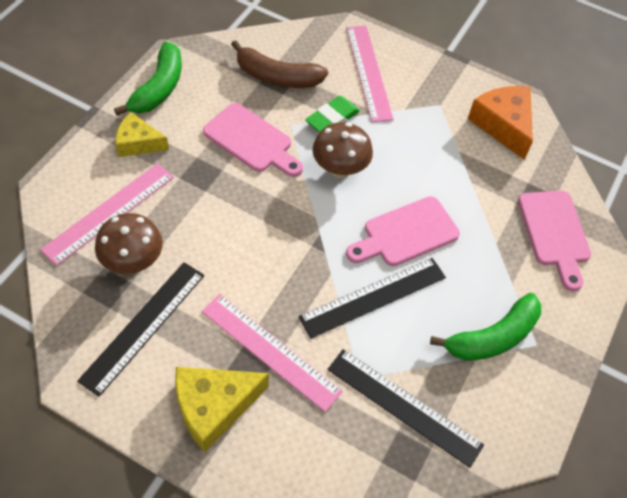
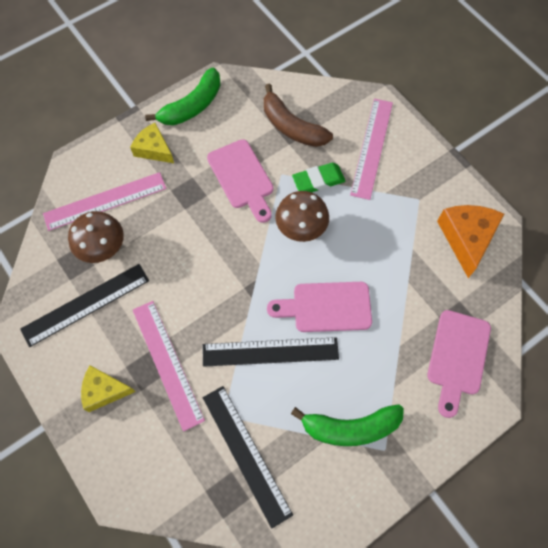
camera: 30 degrees right, 10 degrees up
(214, 407) = (104, 390): yellow cheese -> yellow cheese, size x0.66

